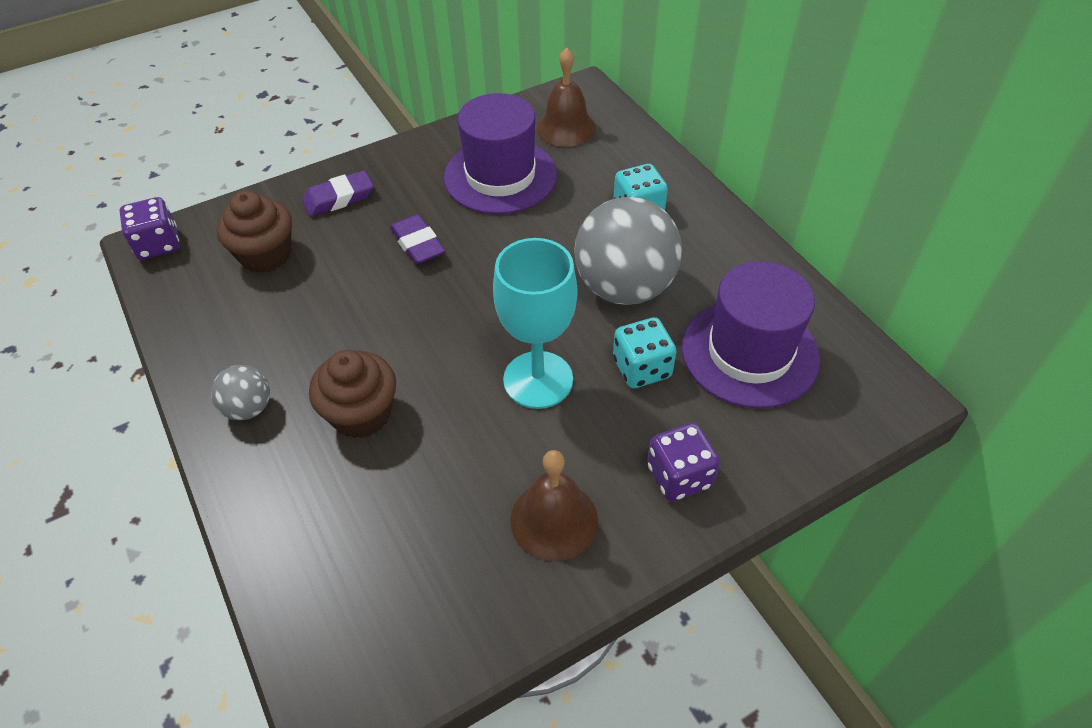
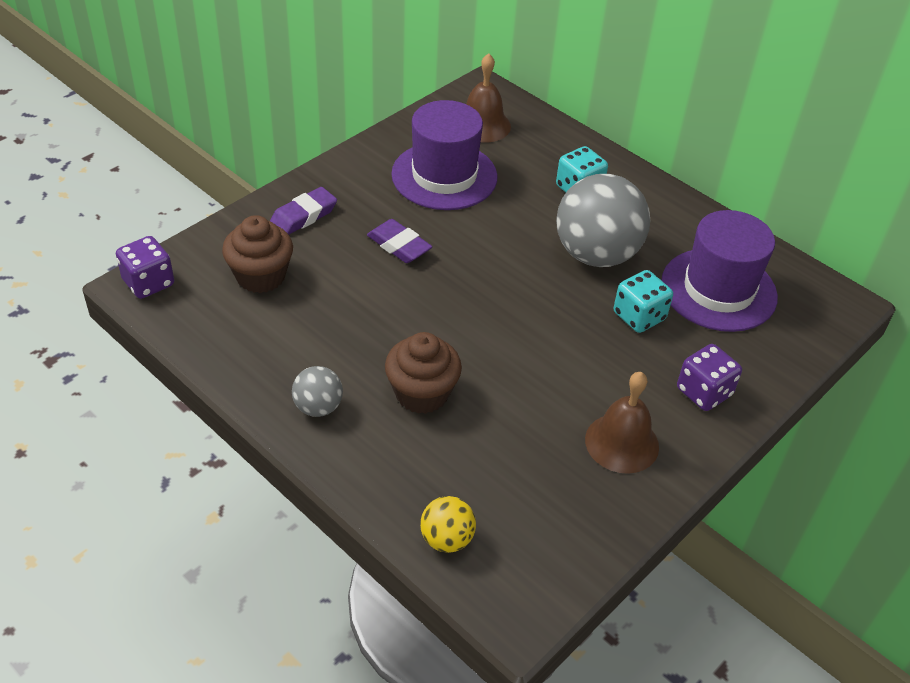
camera: 20 degrees left, 5 degrees down
(304, 594) = (447, 539): none -> yellow ball
(538, 380) = (559, 340): turquoise goblet -> none

